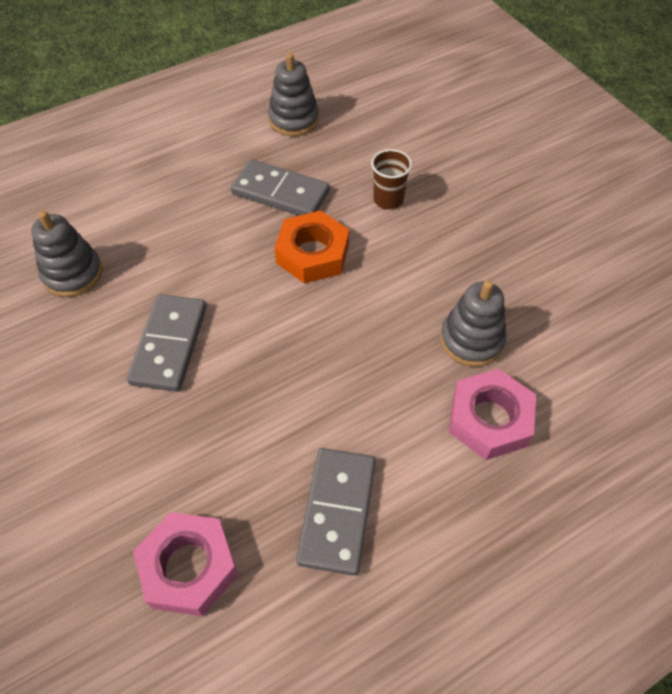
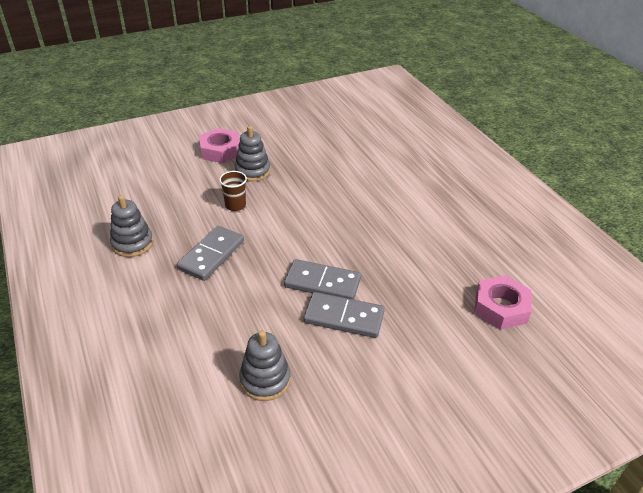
camera: 85 degrees left, 15 degrees down
(312, 254) = (275, 243): orange nut -> none
(337, 511) = (461, 247): grey domino -> grey domino (322, 283)
(471, 340) = (353, 187): grey stacking toy -> grey stacking toy (252, 171)
(489, 419) = (404, 188): pink nut -> pink nut (220, 150)

